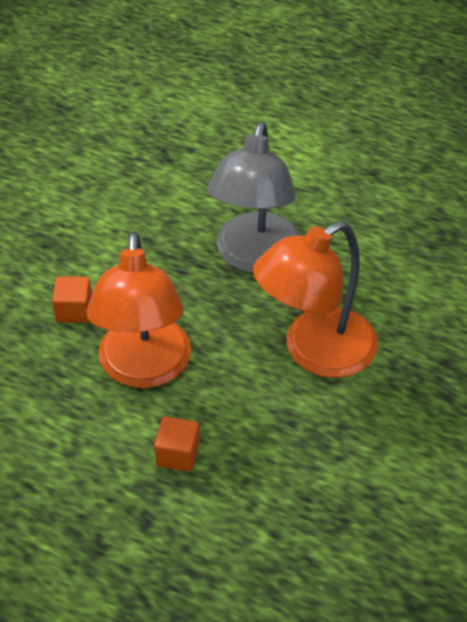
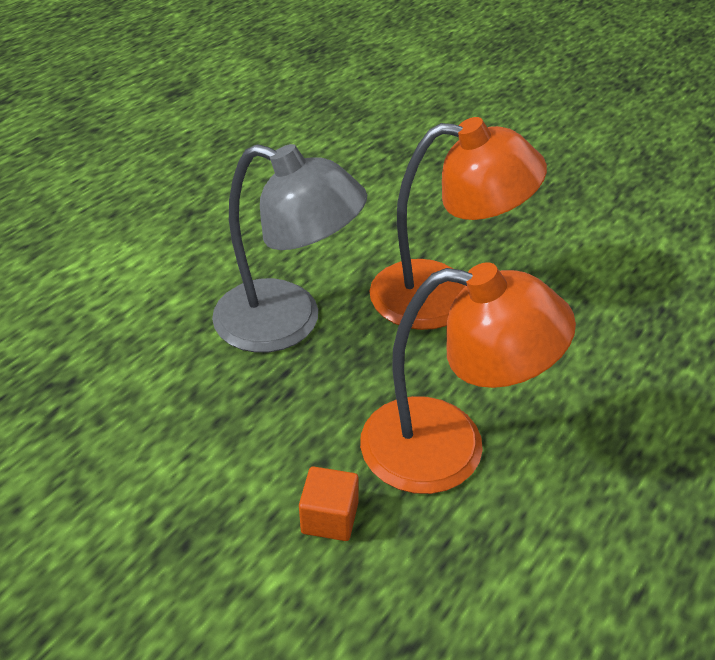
camera: 80 degrees left, 5 degrees down
(177, 454) = (583, 429): orange cube -> none
(315, 352) = (444, 296): orange lamp -> orange lamp turned 60 degrees counterclockwise

